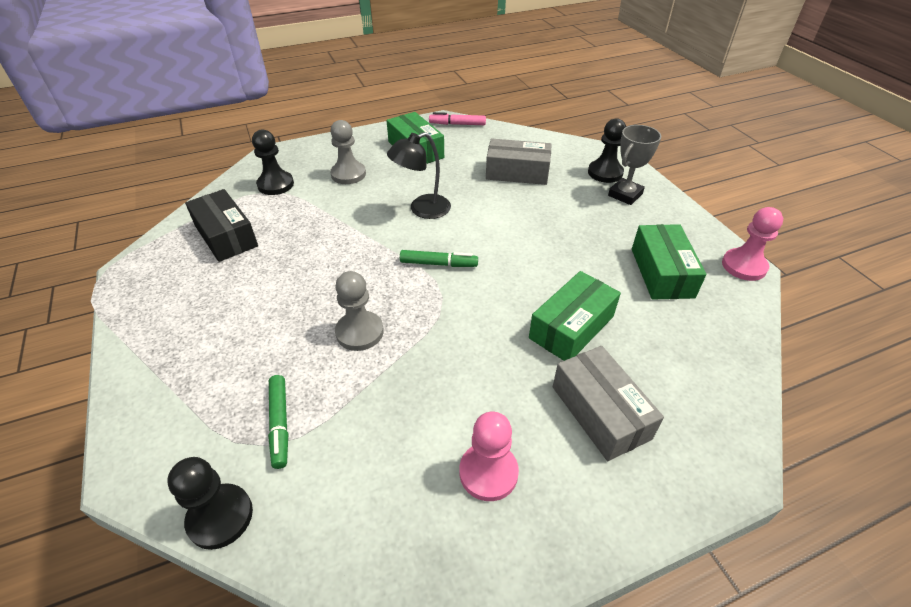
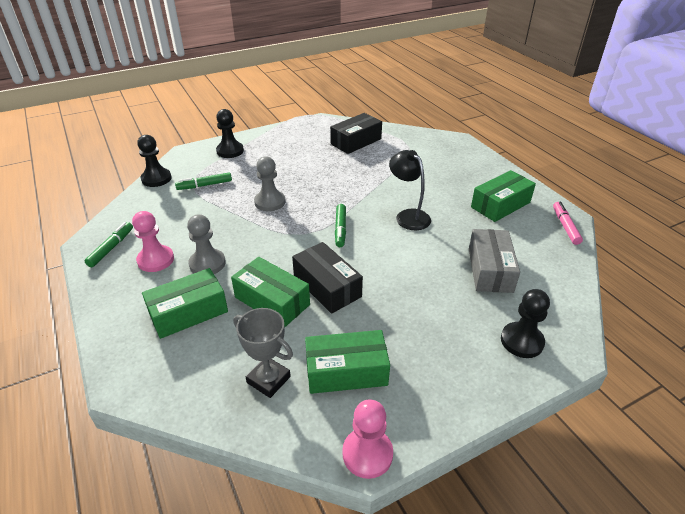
camera: 85 degrees right, 5 degrees down
(275, 184) = (419, 148): black pawn -> black pawn (230, 151)
(348, 174) = (445, 176): grey pawn -> grey pawn (207, 263)
(450, 558) = (111, 248): none -> green marker
(544, 280) = (327, 286): none -> black box
(600, 412) = (188, 312): grey box -> green box
(625, 195) = (481, 356): grey trophy -> grey trophy (268, 379)

